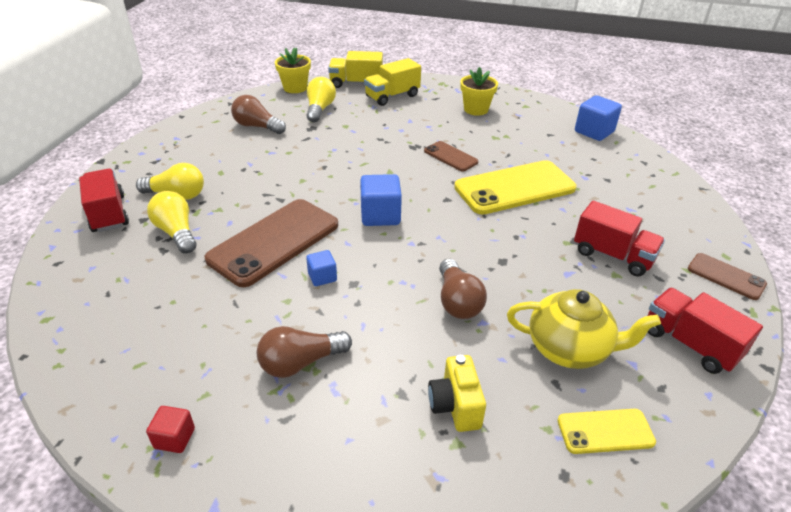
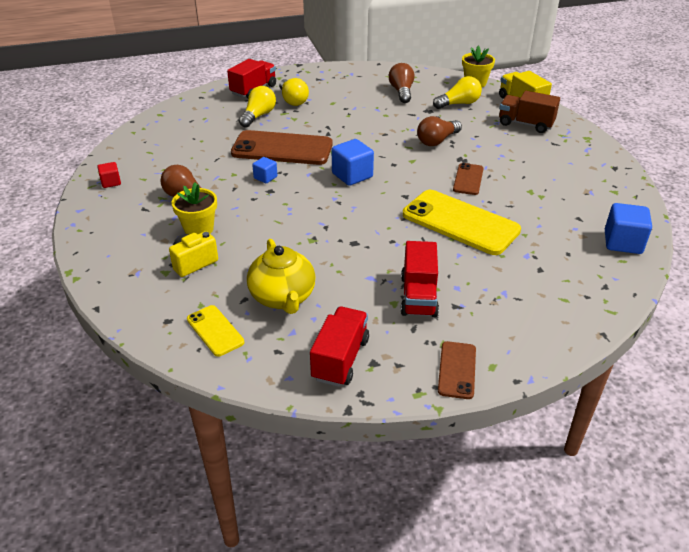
camera: 60 degrees right, 0 degrees up
(392, 96) = (525, 124): yellow truck -> brown truck
(457, 301) = (289, 236): brown light bulb -> brown light bulb (437, 141)
(476, 109) = (565, 168): yellow flower pot -> yellow flower pot (199, 229)

